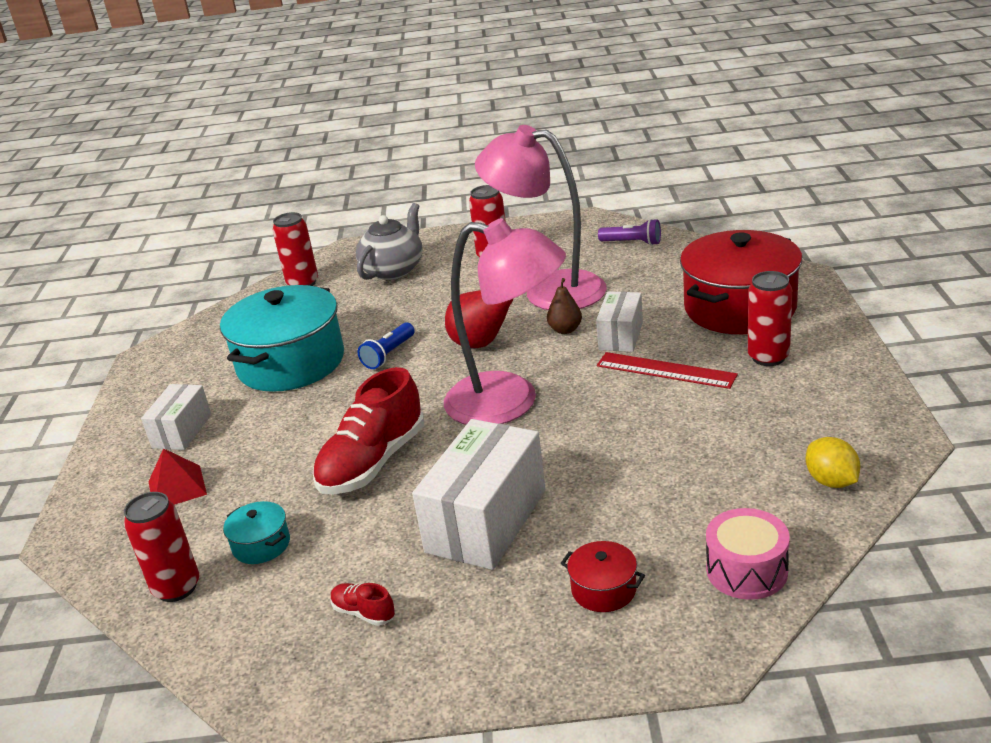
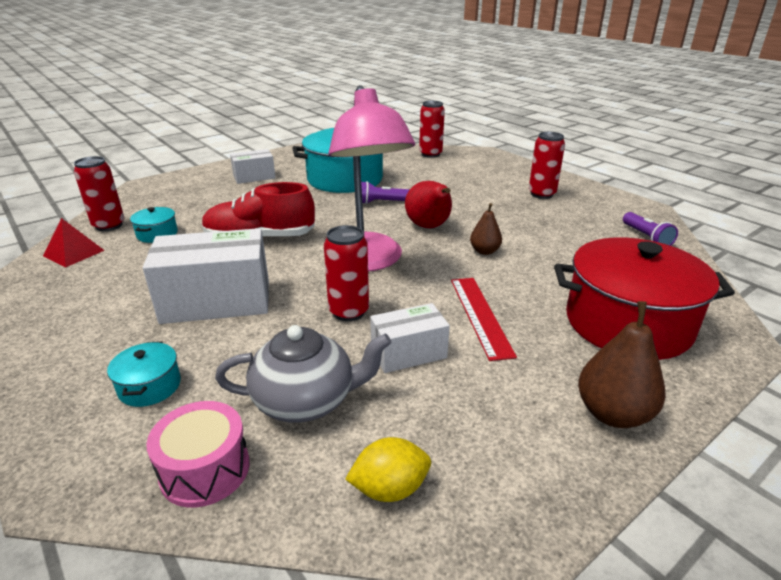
camera: 50 degrees right, 0 degrees up
(177, 487) = (201, 194): red pyramid -> red pyramid (73, 253)
(364, 613) = (97, 290): red shoe -> none
(388, 354) = (383, 202): blue flashlight -> purple flashlight
(394, 270) = (480, 171): grey teapot -> grey teapot (306, 400)
(549, 290) = (528, 227): pink lamp -> none
(604, 589) = (150, 386): red pot -> turquoise pot
(621, 336) = (505, 277): white box -> white box (408, 353)
(768, 357) = (567, 368): red can -> red can (349, 312)
(829, 359) = (613, 414): none -> brown pear
(831, 481) = (390, 488): yellow lemon -> yellow lemon turned 45 degrees clockwise

